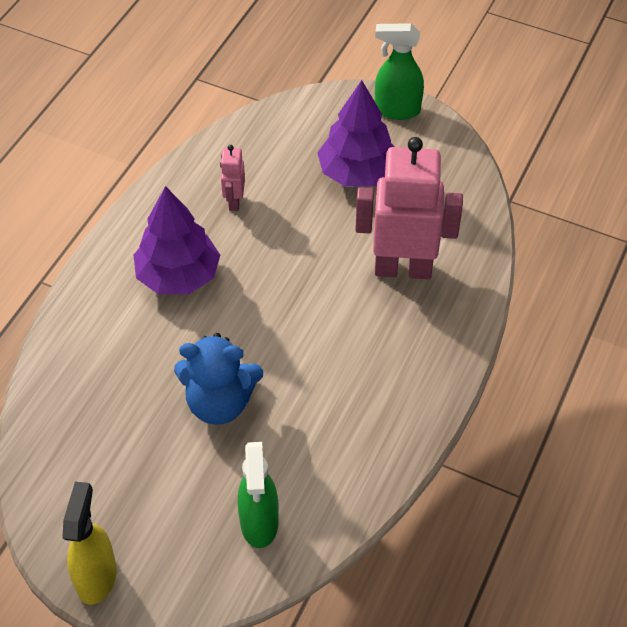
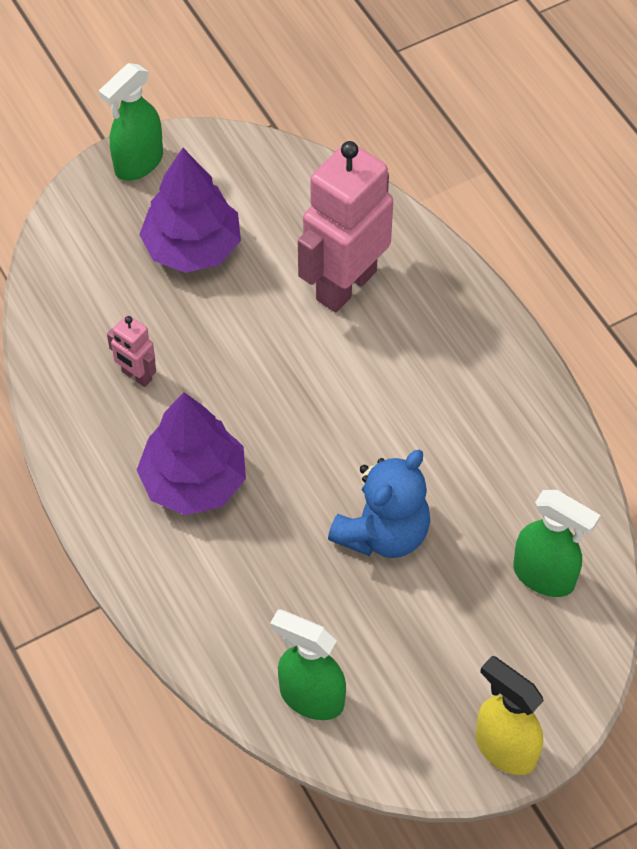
camera: 55 degrees left, 5 degrees up
(59, 434) = (311, 697): none -> green spray bottle

